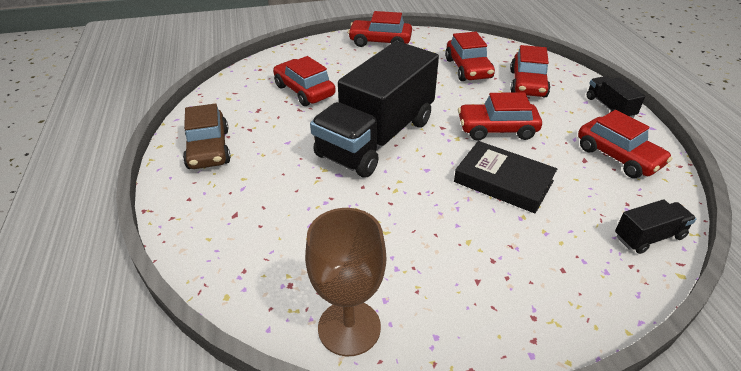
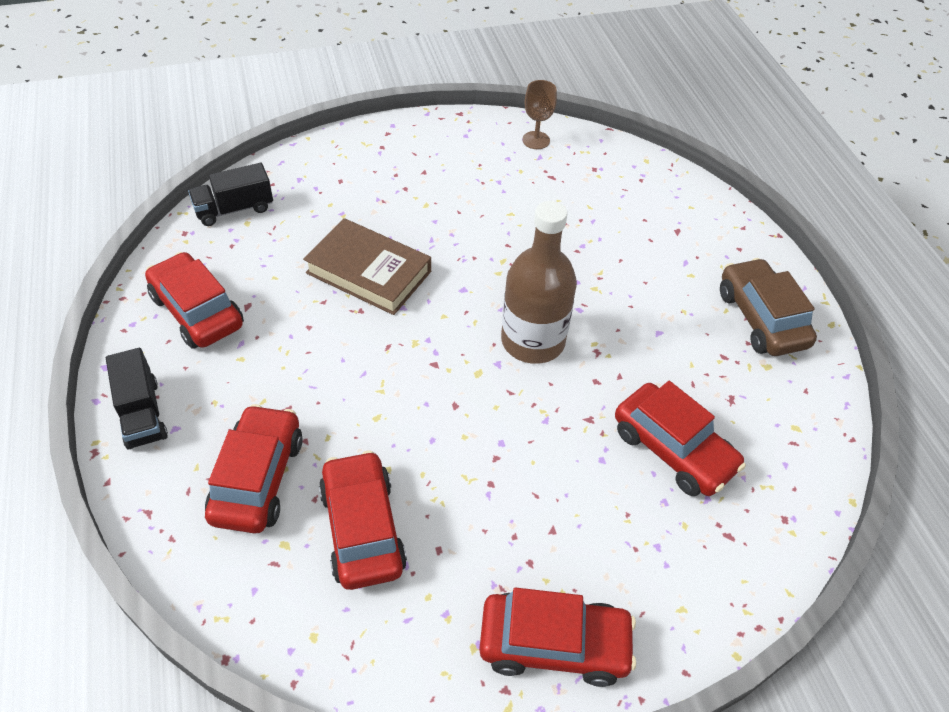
camera: 175 degrees right, 10 degrees up
(349, 327) = (536, 140): brown goblet -> brown goblet, size x0.54
(377, 138) = (533, 341): black truck -> brown bottle
(497, 129) = (351, 360): red car -> none
(503, 181) = (368, 272): black book -> brown book

